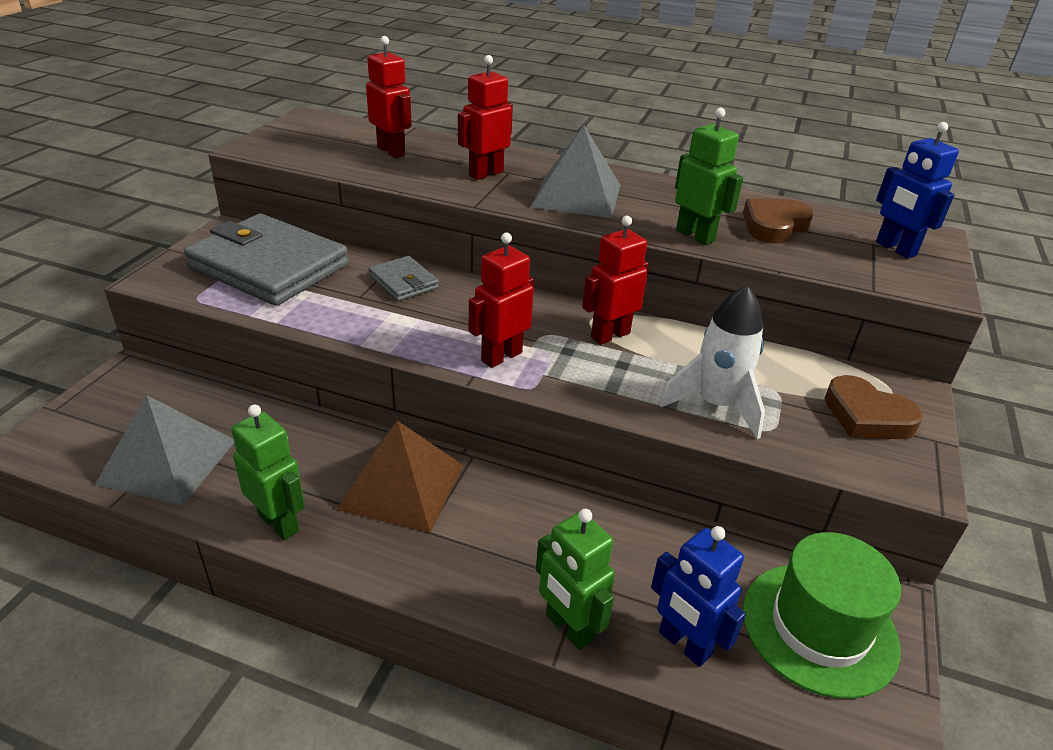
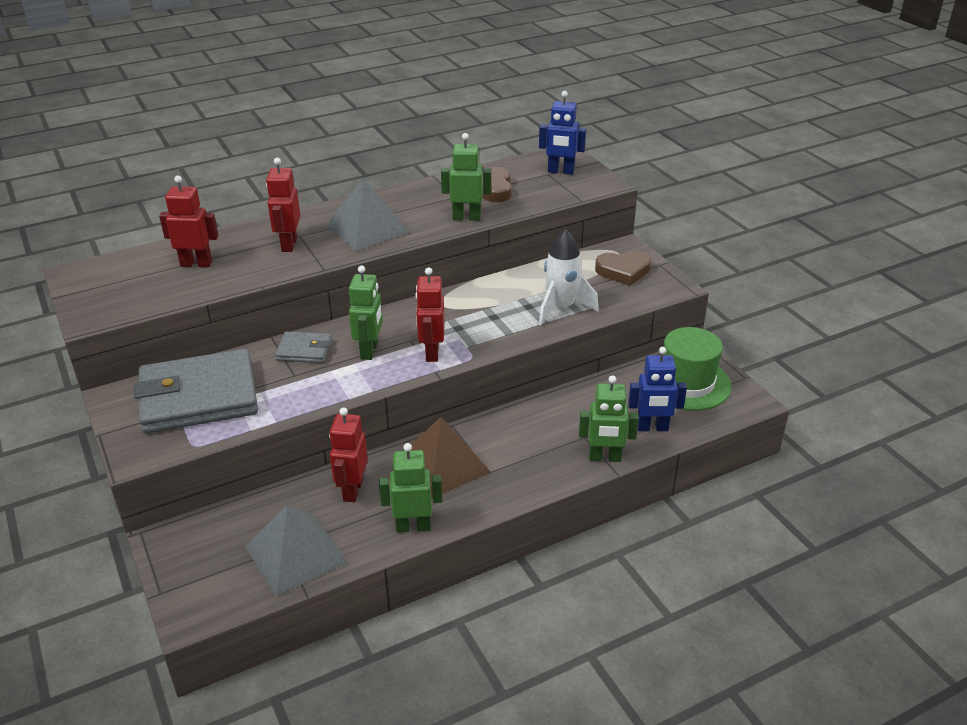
camera: 45 degrees left, 0 degrees up
(452, 317) = (369, 351): none -> green robot
(610, 335) = (464, 306): red robot -> red robot (352, 490)

